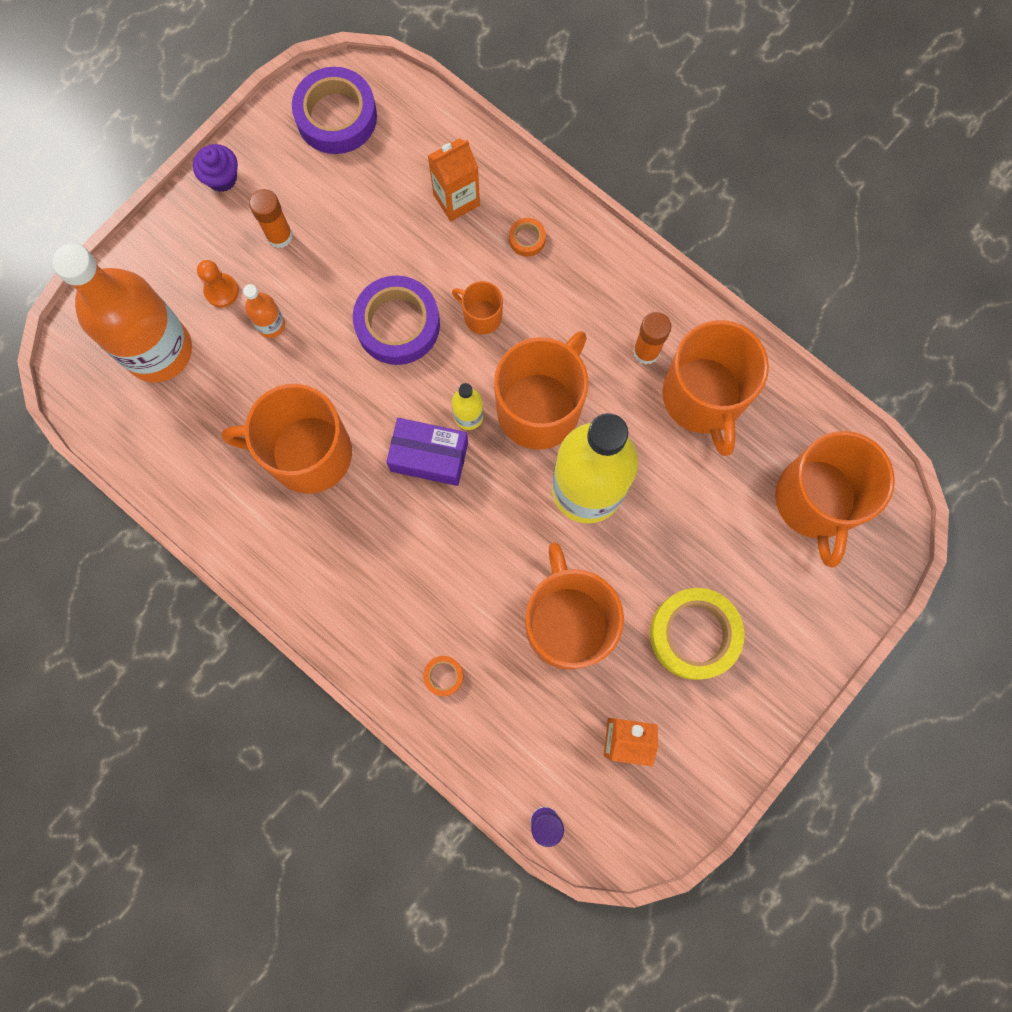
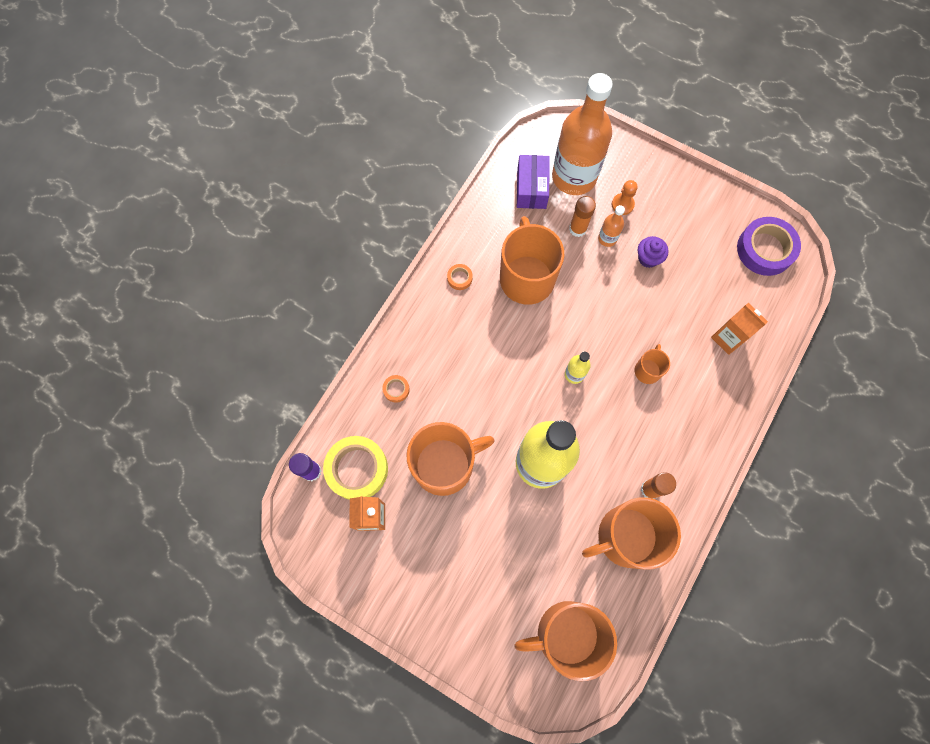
camera: 80 degrees right, 5 degrees down
(222, 178) = (699, 189): purple cupcake -> purple cupcake (648, 258)
(279, 236) = (669, 231): orange glue stick -> orange glue stick (578, 229)
(398, 324) = (627, 316): purple tape -> none
(429, 456) = (540, 354): purple box -> purple box (531, 188)
(527, 239) = (712, 391): orange tape -> orange tape (459, 278)
(540, 407) = (591, 421): orange mug -> none
(694, 634) = (451, 555): yellow tape -> yellow tape (357, 469)

